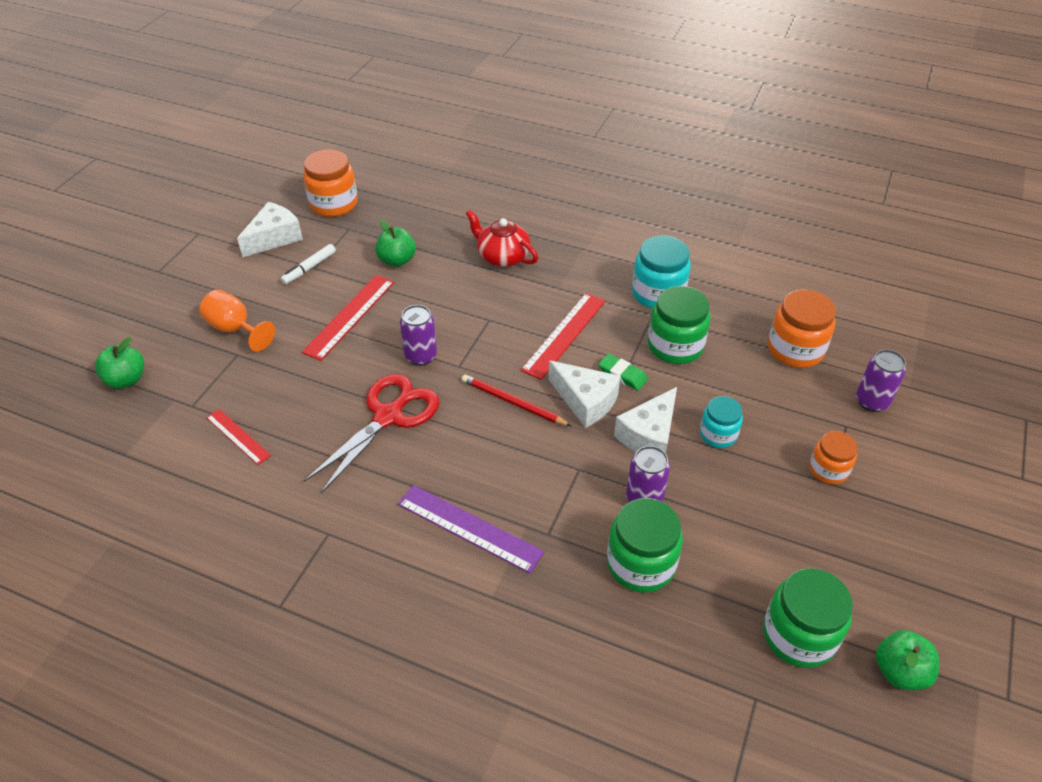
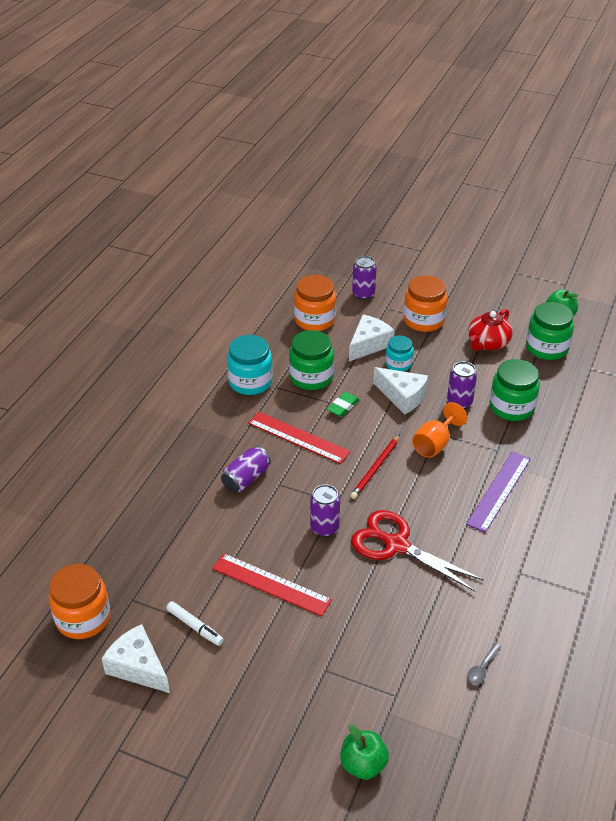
camera: 90 degrees left, 5 degrees down
(202, 481) = (482, 668): none -> grey spoon
(235, 329) = (287, 678): orange goblet -> orange goblet (434, 444)
(238, 436) = (428, 650): red ruler -> none
(397, 260) = (190, 554): green apple -> none
(498, 295) = (246, 478): none -> purple can
(502, 257) = (192, 476): red teapot -> red teapot (487, 343)
(585, 401) = (372, 427): white cheese -> white cheese (369, 344)
(828, 470) = (423, 320): orange jar -> orange jar, size x1.62

